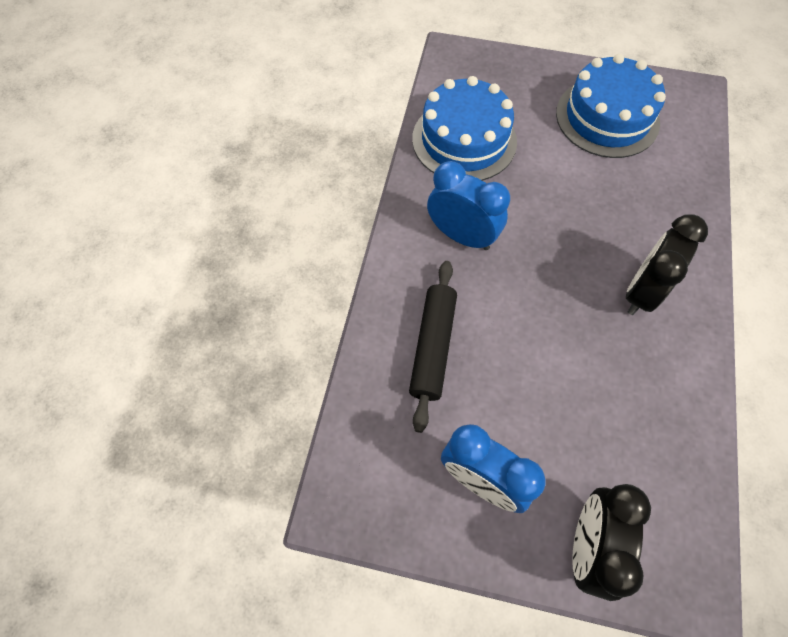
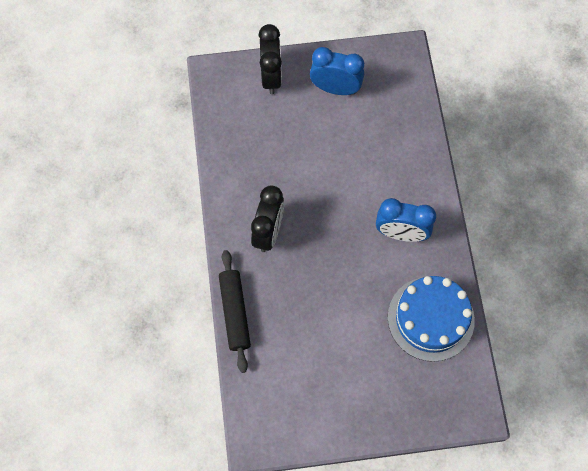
camera: 160 degrees right, 5 degrees up
(433, 347) = (390, 151): black rolling pin -> black rolling pin (235, 312)
(607, 117) = (324, 383): blue cake -> none

